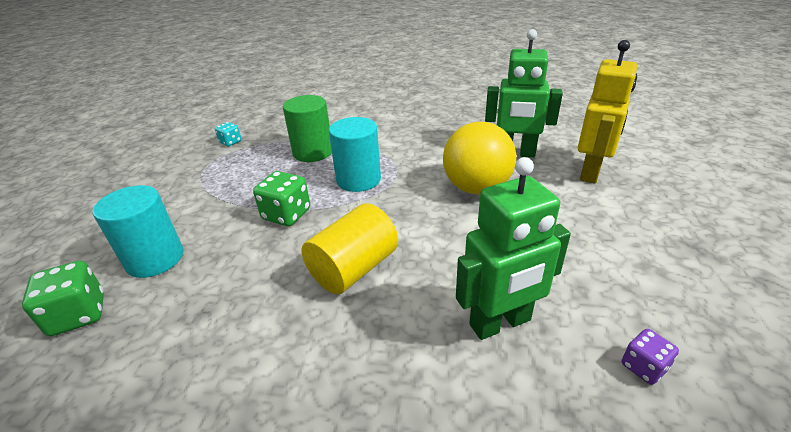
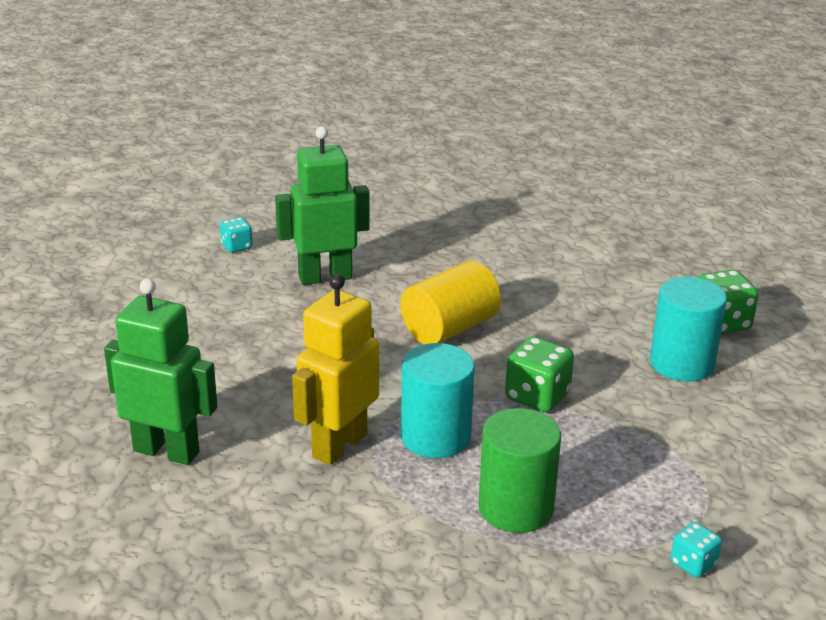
camera: 175 degrees left, 5 degrees down
(476, 188) = (268, 400): yellow ball -> none
(591, 172) = (90, 401): yellow robot -> yellow robot (339, 445)
(643, 367) = (236, 246): purple dice -> turquoise dice

